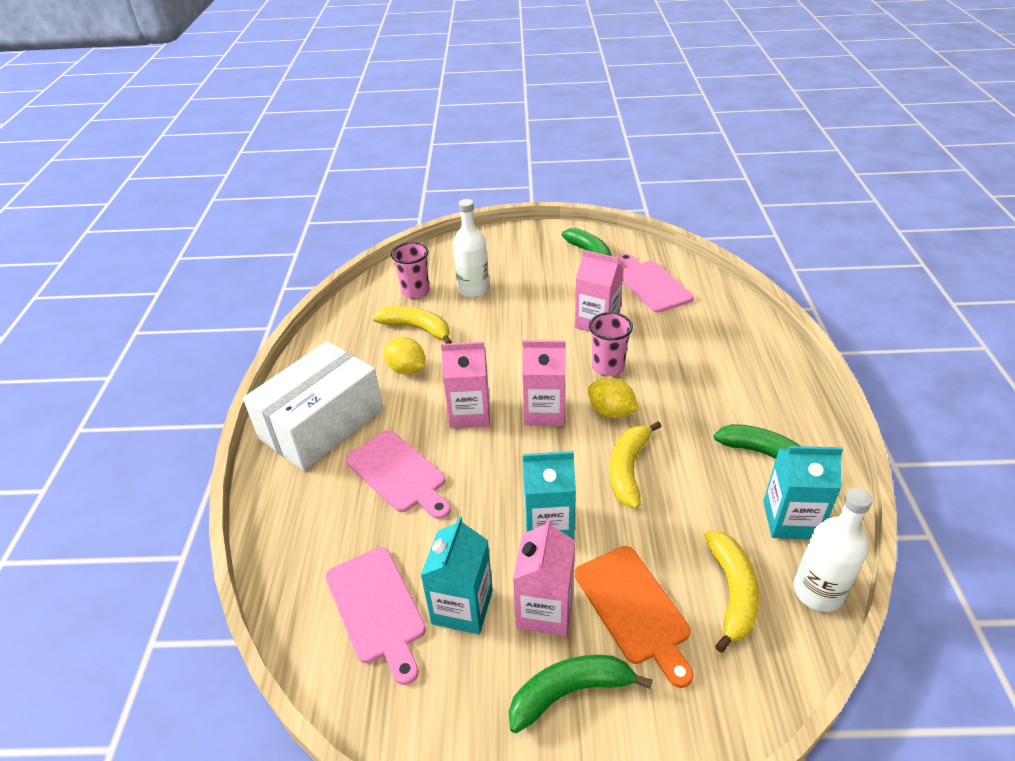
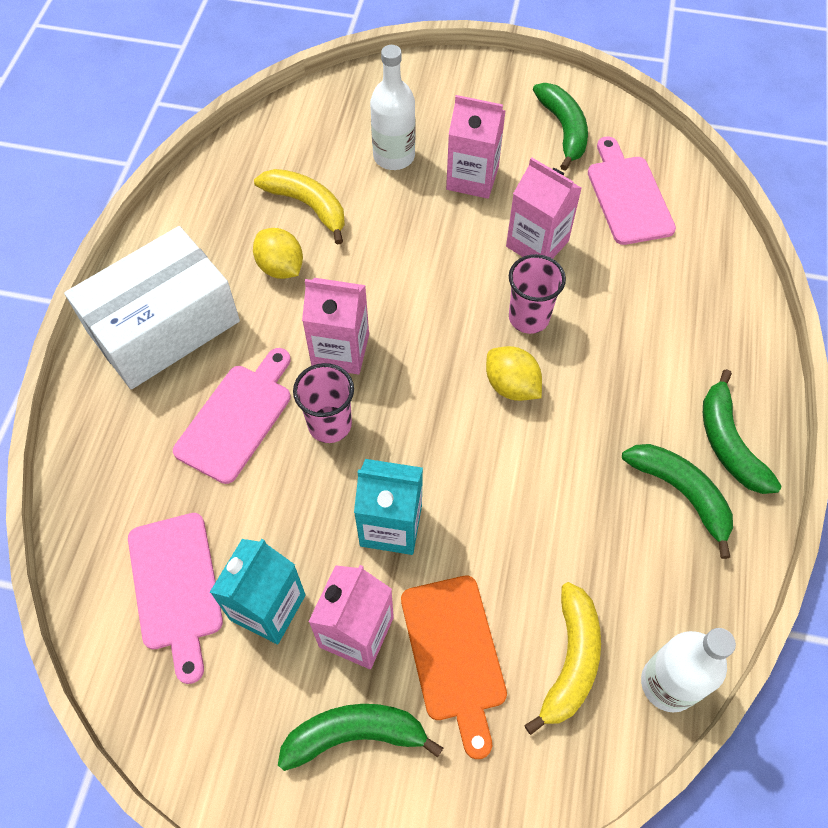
camera: 10 degrees right, 20 degrees up
(398, 474) = (237, 418): pink cutting board -> pink cutting board turned 120 degrees counterclockwise
(415, 292) = (319, 145): pink cup -> pink cup (330, 424)
(544, 411) = (431, 367): pink carton -> pink carton (472, 178)
(628, 469) = (506, 473): yellow banana -> none
(789, 417) = (728, 443): none -> green banana
(790, 520) = (673, 585): turquoise carton -> none

